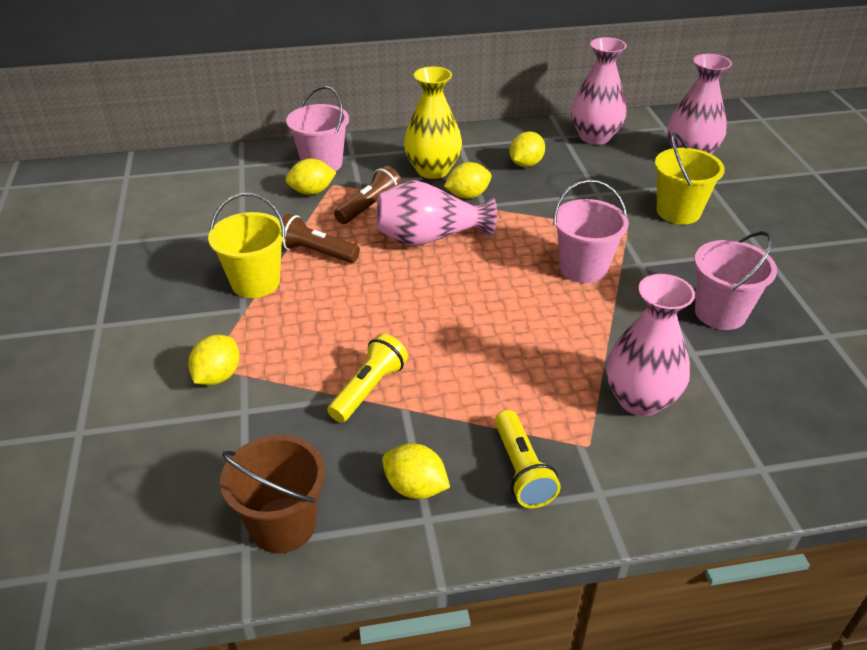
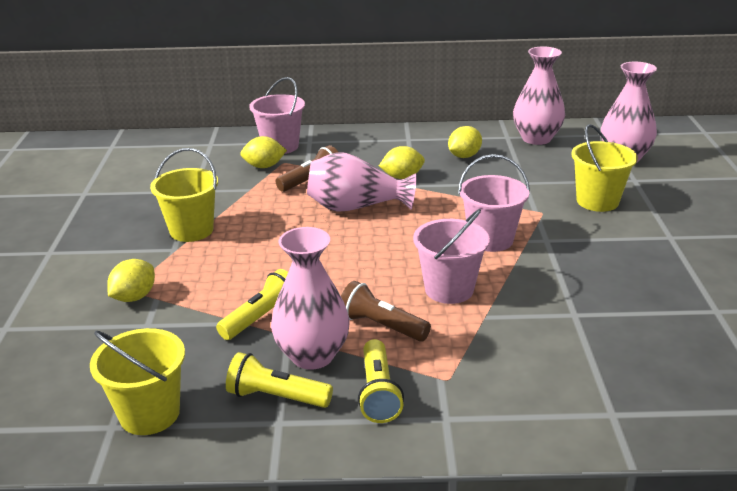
camera: 10 degrees right, 10 degrees down
(283, 525) = (149, 414): brown bucket -> yellow bucket
(316, 252) = (252, 211): brown flashlight -> brown flashlight (381, 326)
(415, 487) = (276, 397): yellow lemon -> yellow flashlight
(432, 170) = (377, 156): yellow vase -> none
(640, 399) = (510, 347): pink vase -> pink vase (312, 355)
(720, 313) = (612, 284): pink bucket -> pink bucket (449, 289)

